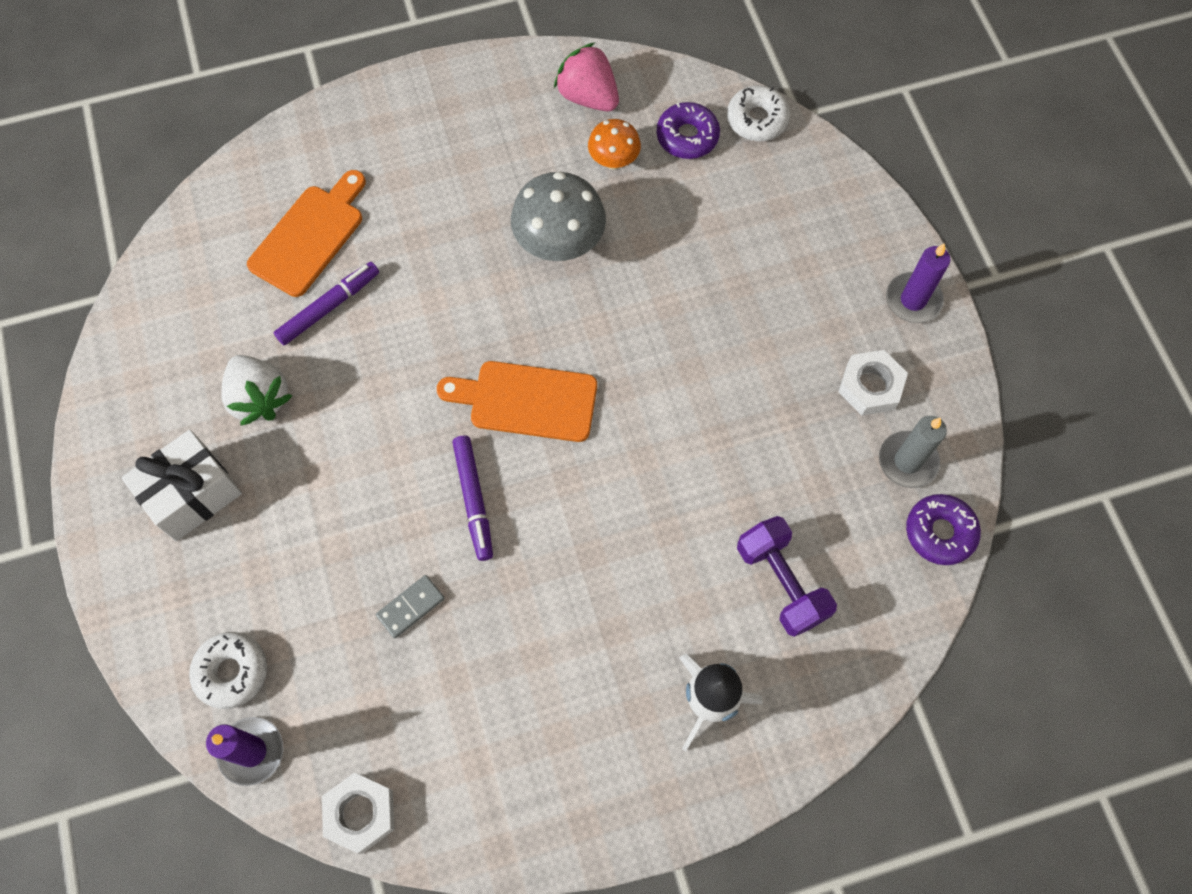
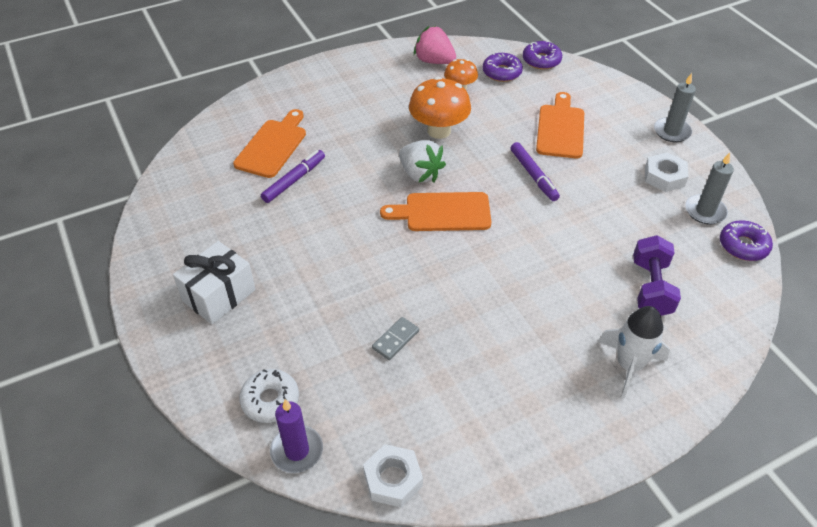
camera: 10 degrees left, 20 degrees down
(260, 398) = (257, 234): white strawberry -> white strawberry (420, 174)
(473, 500) = (423, 271): purple marker -> purple marker (533, 176)
(559, 243) = (439, 131): grey mushroom -> orange mushroom
(744, 268) = (560, 129): none -> orange cutting board
(757, 120) = (541, 60): white donut -> purple donut
(781, 583) = (651, 288): purple dumbbell -> purple dumbbell turned 45 degrees clockwise
(913, 300) = (672, 132): purple candle -> grey candle

